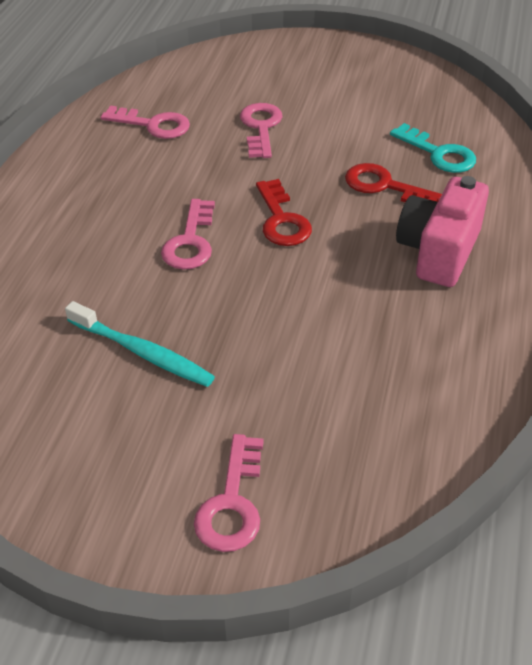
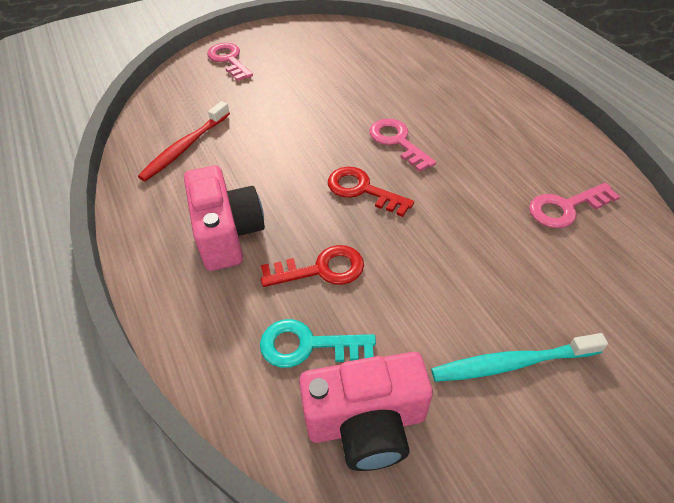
camera: 140 degrees right, 5 degrees up
(142, 352) = (339, 81): turquoise toothbrush -> turquoise toothbrush (511, 363)
(261, 128) = (489, 264): pink key -> none
(415, 373) = (185, 147): none -> red toothbrush
(437, 109) = (366, 423): none -> pink camera

